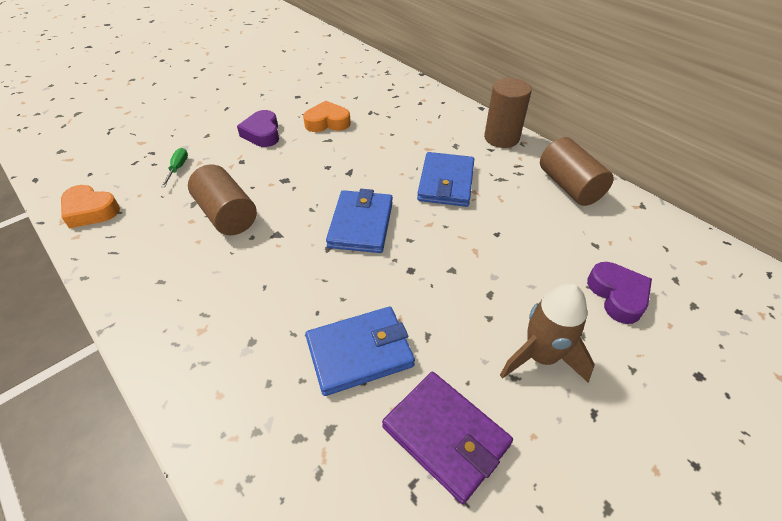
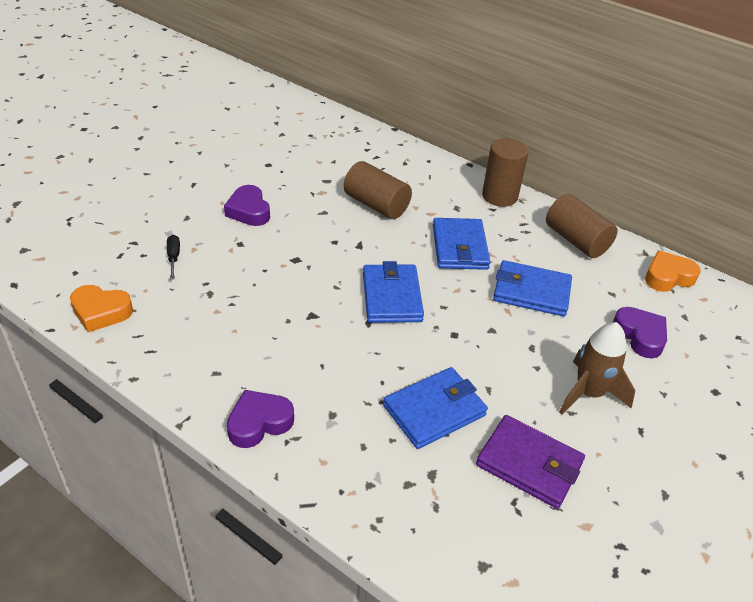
camera: 15 degrees left, 5 degrees down
(175, 340) = (259, 423): none -> purple heart
(178, 168) = (173, 257): green screwdriver -> black screwdriver
(227, 215) = (252, 301): brown cylinder -> brown cylinder (376, 205)
(327, 122) = (314, 193): orange heart -> orange heart (668, 277)
(506, 234) = (531, 292): none -> blue wallet

